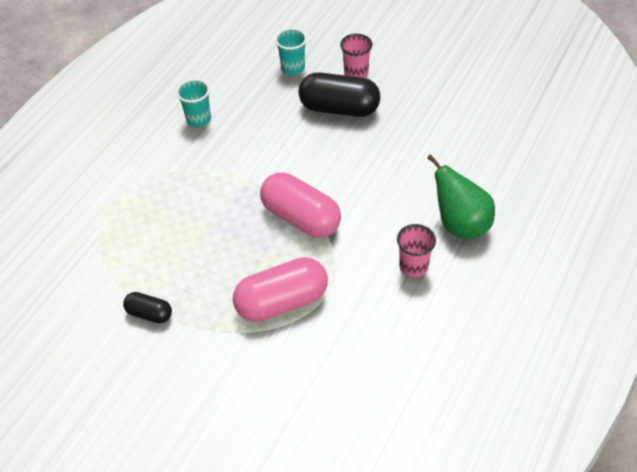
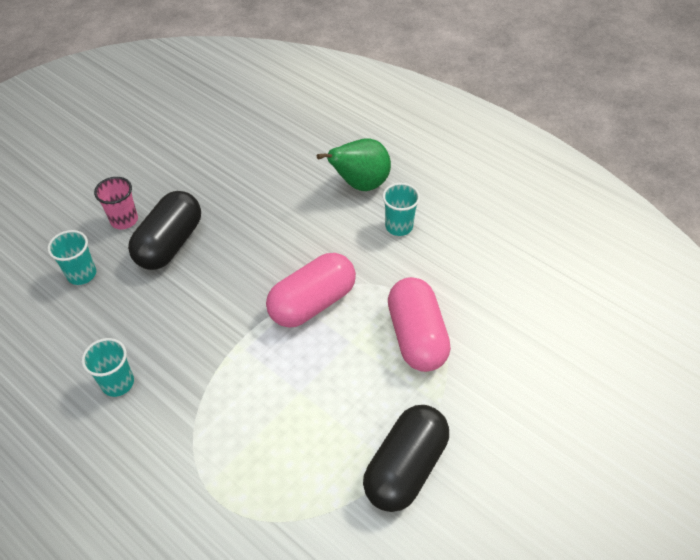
camera: 80 degrees left, 0 degrees up
(149, 313) = (405, 467): black capsule -> black capsule, size x1.92
(413, 266) = (399, 226): pink cup -> turquoise cup

